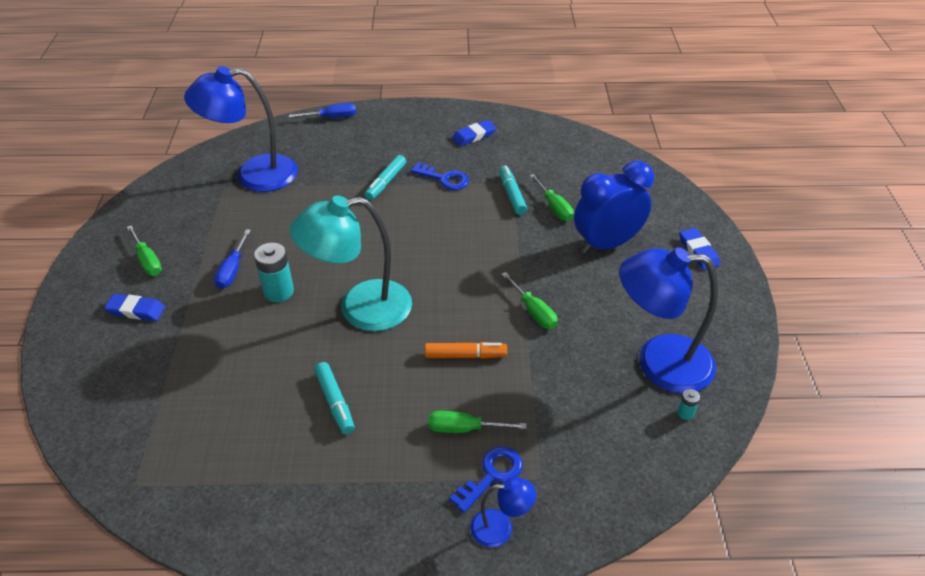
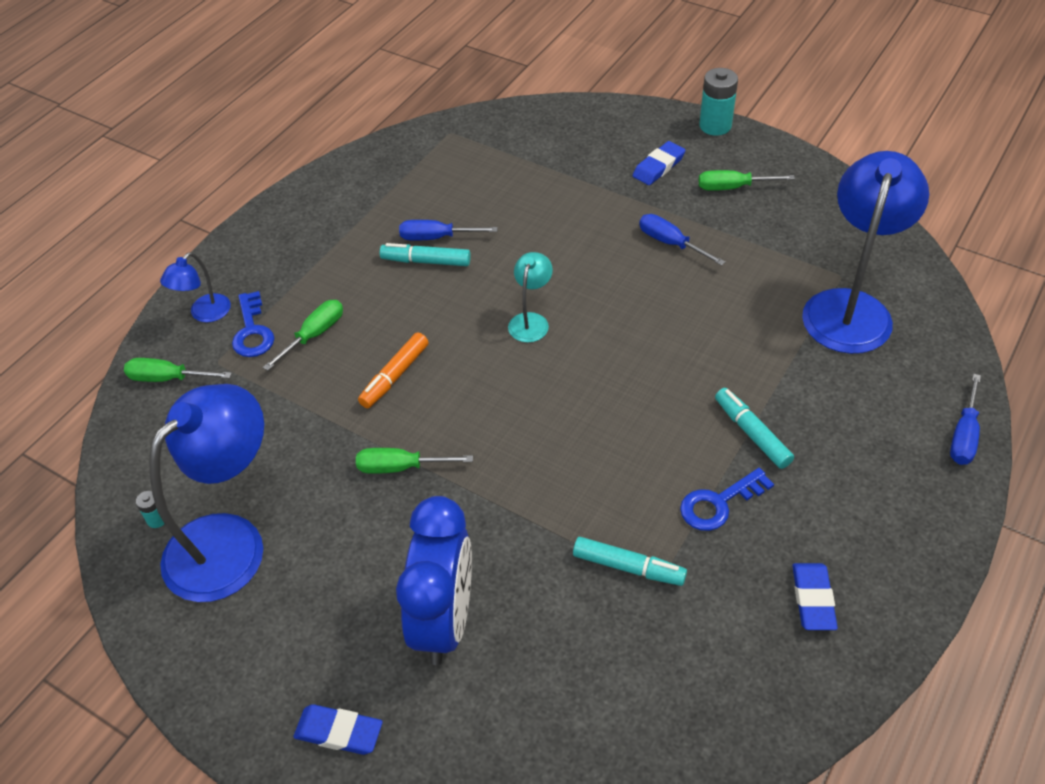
camera: 125 degrees right, 5 degrees up
(278, 291) = (608, 268): turquoise battery -> turquoise battery (715, 126)
(301, 410) = (437, 237): none -> blue screwdriver
(360, 308) = (531, 321): turquoise lamp -> turquoise lamp, size x0.47
(554, 207) = (564, 604): green screwdriver -> green screwdriver (168, 378)

